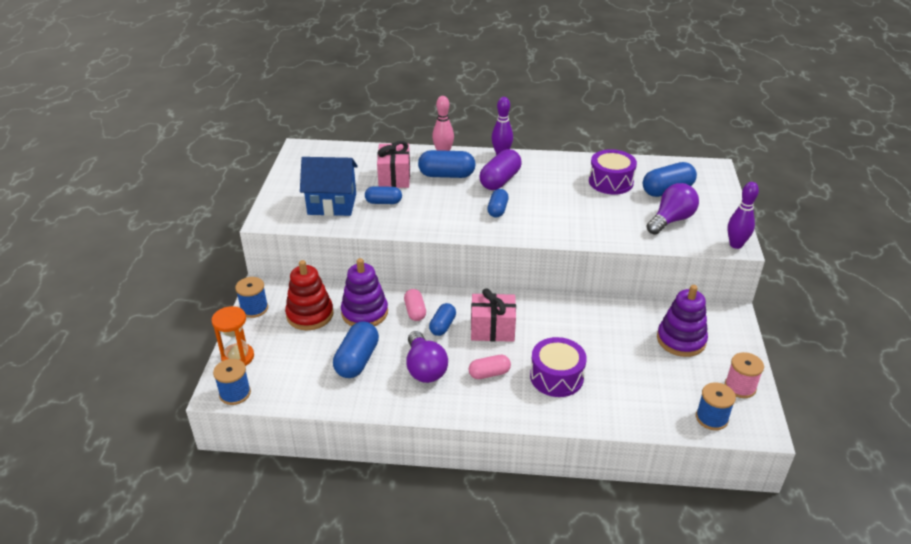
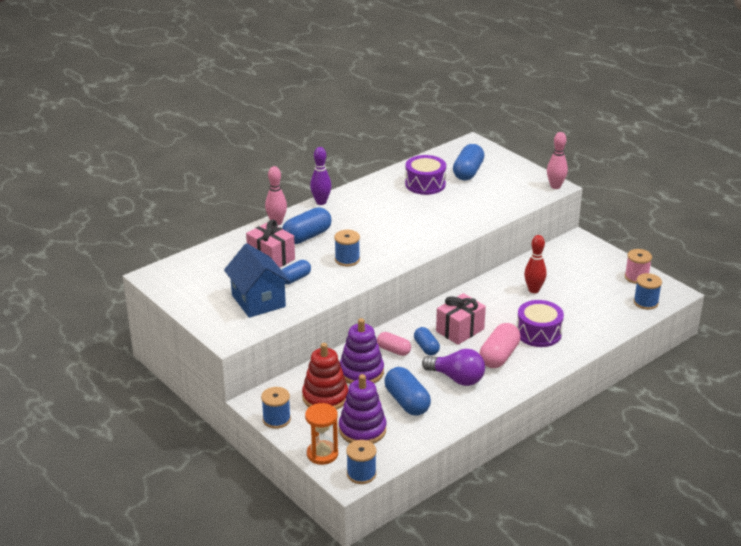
camera: 45 degrees left, 5 degrees down
(332, 204) = (258, 301): blue house -> blue house turned 75 degrees counterclockwise
(445, 209) = (347, 259): none -> blue spool
(489, 373) = (499, 356): pink capsule -> pink capsule, size x1.60
(497, 210) = (383, 241): blue capsule -> none
(500, 180) = (351, 221): purple capsule -> none
(613, 335) = (533, 290): none -> red bowling pin
(671, 220) = (499, 190): purple light bulb -> none
(681, 340) = (572, 270): purple stacking toy -> purple stacking toy (362, 430)
(736, 245) = (555, 186): purple bowling pin -> pink bowling pin

